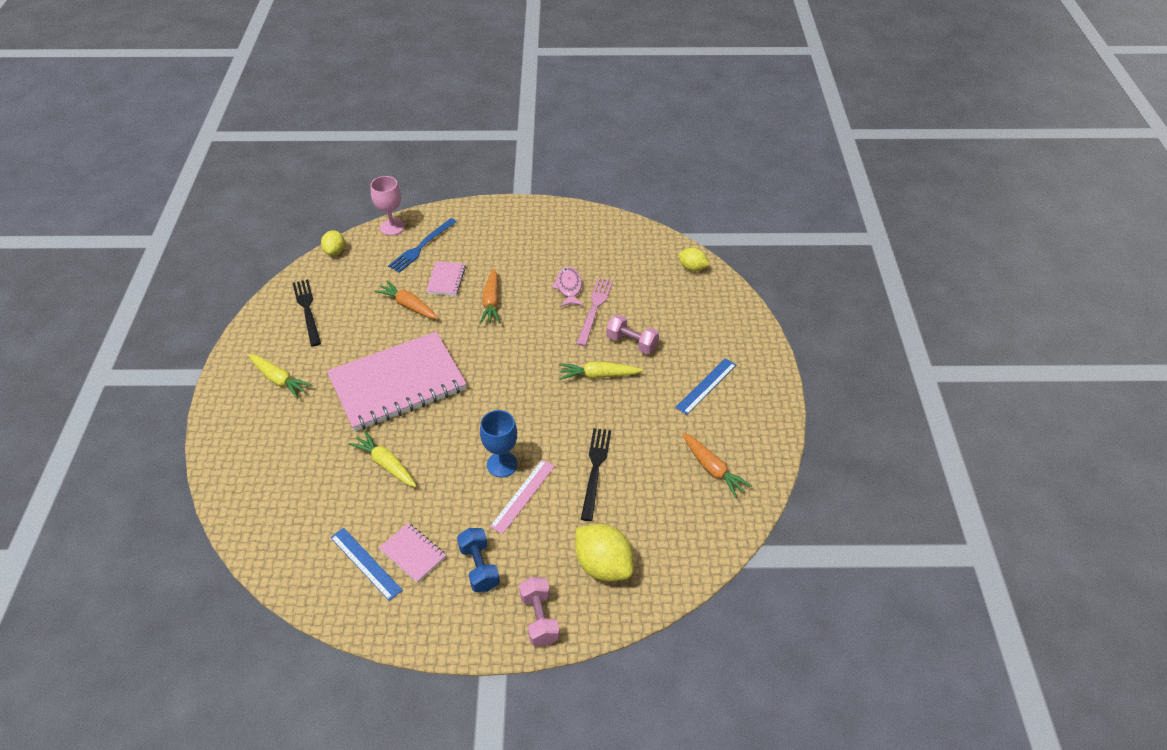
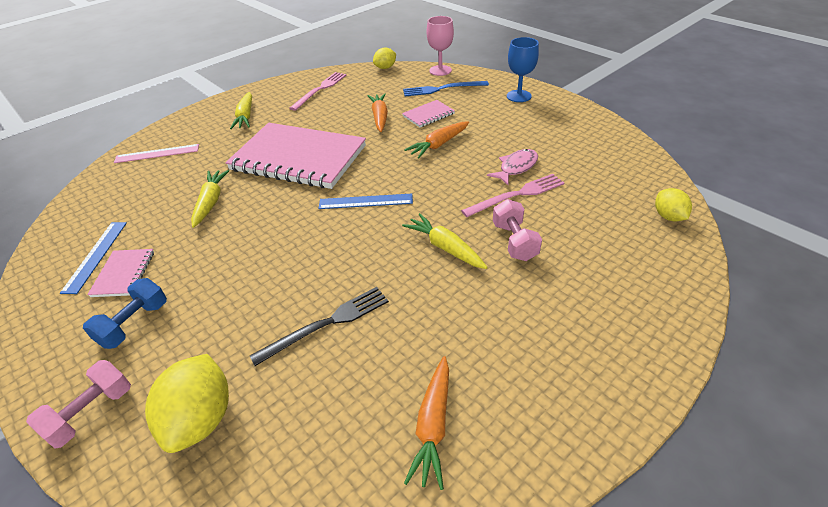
camera: 50 degrees right, 5 degrees down
(307, 310) = (320, 89): black fork -> pink fork
(502, 464) = (271, 260): blue goblet -> blue goblet (518, 96)
(523, 496) = (245, 296): pink ruler -> pink ruler (157, 153)
(706, 386) = (541, 333): blue ruler -> blue ruler (365, 201)

